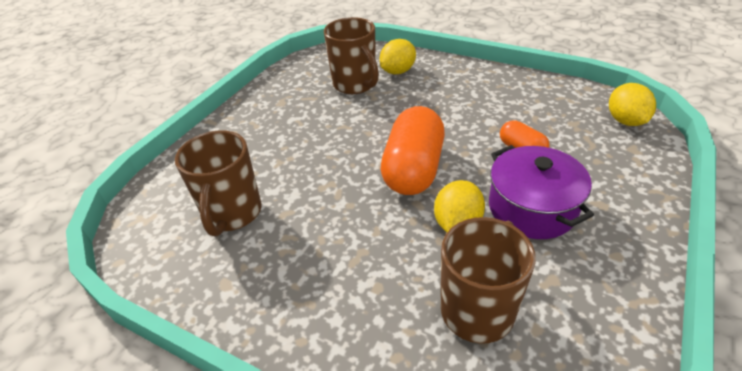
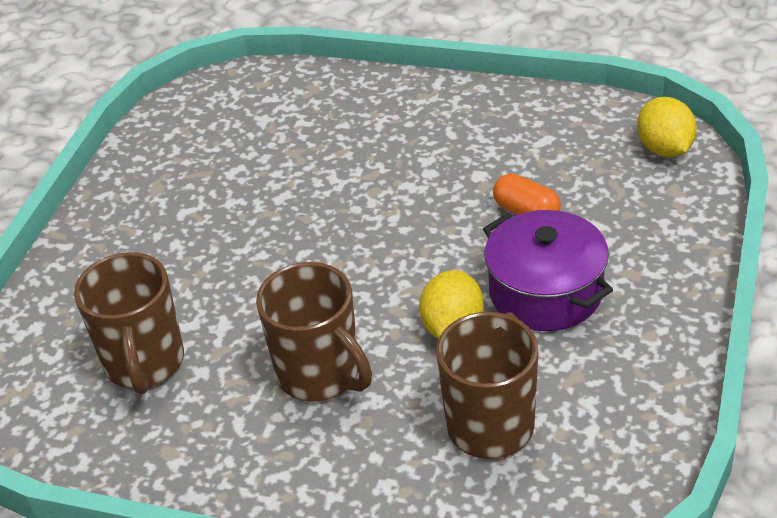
camera: 10 degrees left, 0 degrees up
(355, 85) = (266, 141): brown mug -> brown mug (320, 375)
(398, 71) = (328, 109): yellow lemon -> none
(413, 169) = (382, 263): orange capsule -> none

